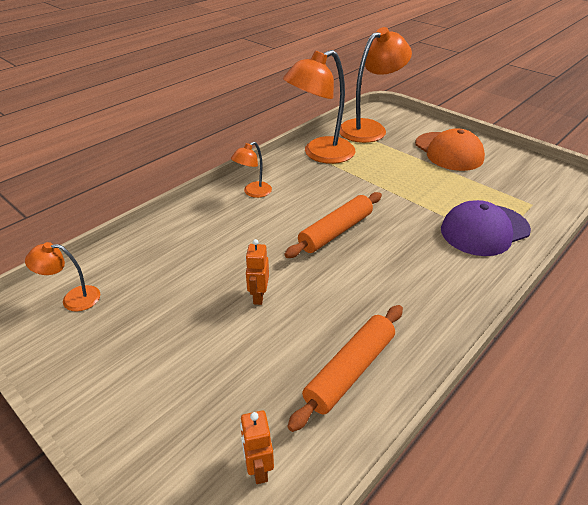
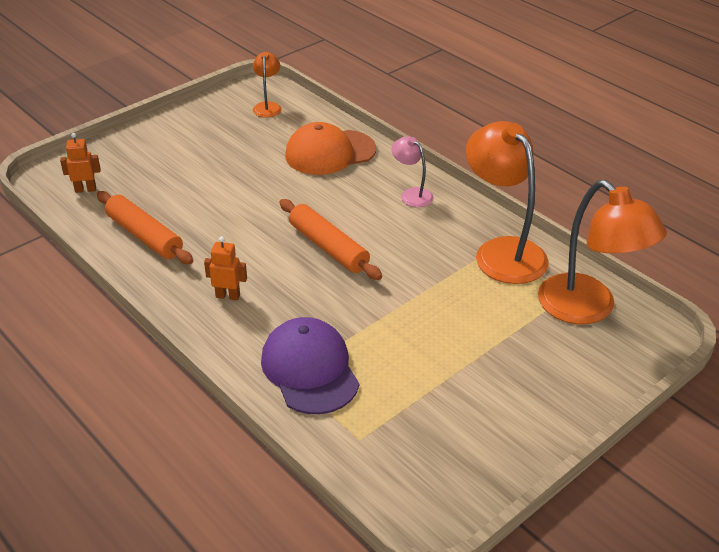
camera: 95 degrees right, 0 degrees up
(253, 192) = (411, 194): orange lamp -> pink lamp
(258, 296) = (243, 193): orange robot -> orange robot (228, 296)
(448, 151) = (515, 385): orange cap -> orange cap (330, 152)

